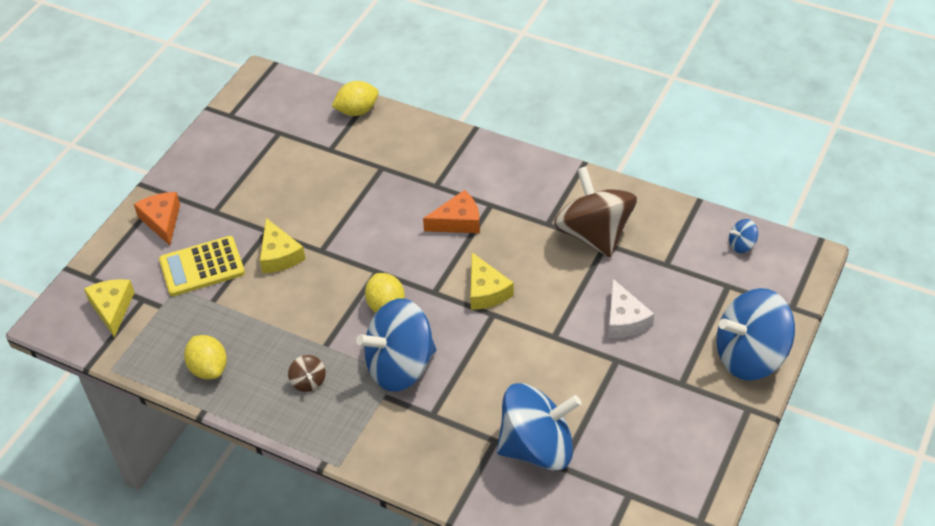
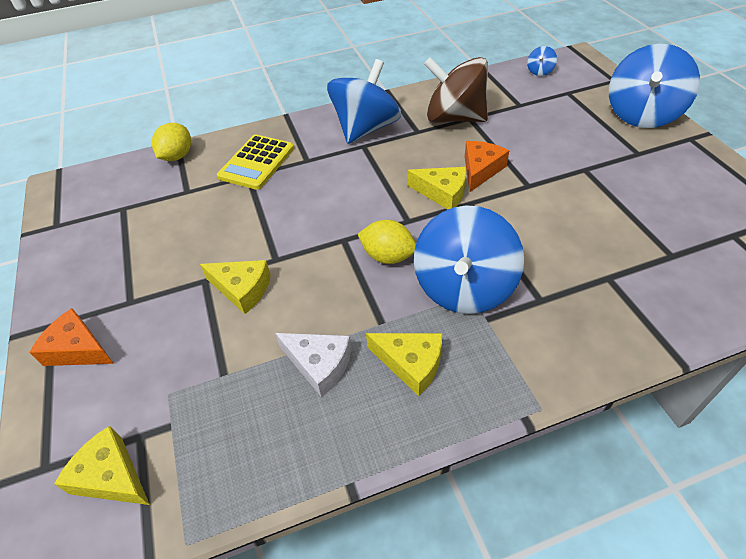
camera: 45 degrees left, 0 degrees up
(202, 267) = (174, 355): yellow calculator -> yellow calculator (256, 162)
(209, 368) = (301, 438): yellow lemon -> none
(308, 381) = (411, 363): brown spinning top -> yellow cheese
(458, 221) = (356, 169): orange cheese -> orange cheese (480, 170)
(537, 447) = (638, 257): blue spinning top -> blue spinning top (366, 129)
(625, 319) = (550, 146): white cheese -> white cheese (319, 364)

